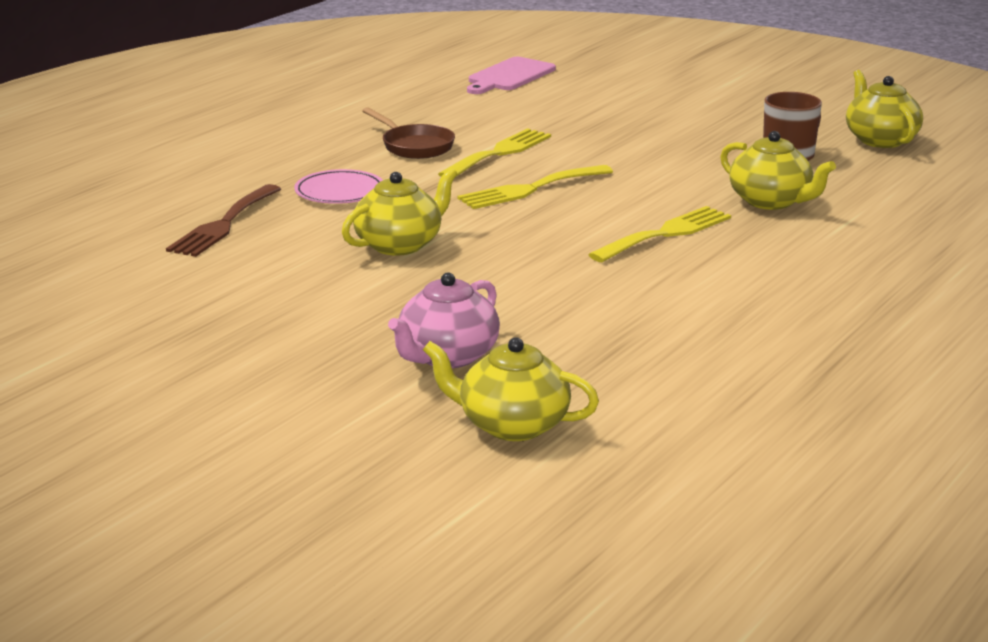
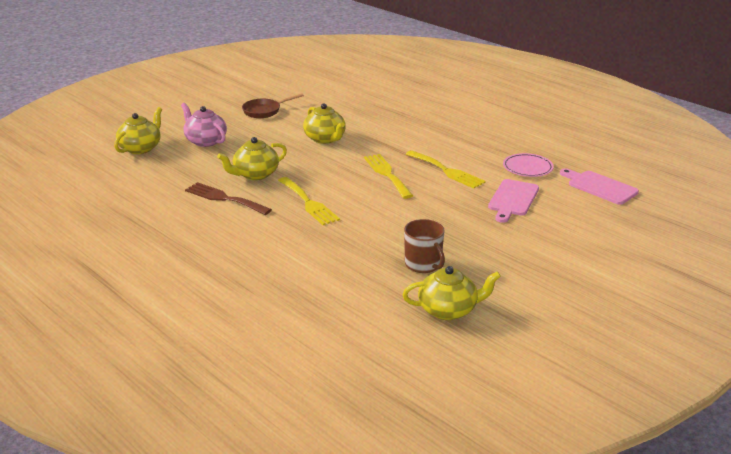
camera: 100 degrees right, 5 degrees up
(223, 224) = (365, 106): brown fork -> brown fork (224, 198)
(339, 192) = (397, 129): pink plate -> pink plate (527, 168)
(414, 146) = (462, 150): brown pan -> brown pan (264, 111)
(573, 116) = (513, 199): none -> pink cutting board
(771, 201) = (343, 242): yellow teapot -> yellow teapot (255, 174)

